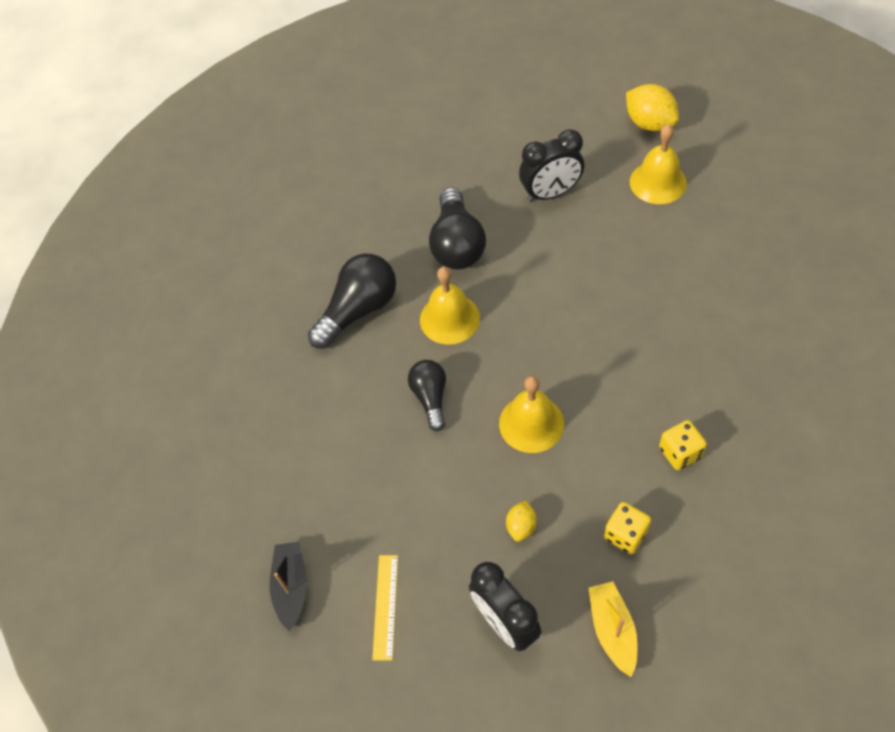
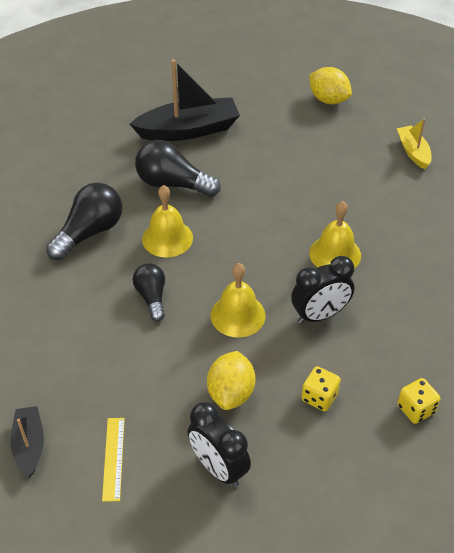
camera: 10 degrees left, 10 degrees down
(457, 244) = (173, 184): black light bulb -> black light bulb turned 120 degrees clockwise
(476, 168) = (188, 130): none -> black boat
(521, 526) = (231, 393): yellow lemon -> yellow lemon, size x1.83
(550, 193) = (250, 148): black clock -> black clock (320, 315)
(612, 630) = (311, 471): yellow boat -> yellow boat (413, 152)
(658, 182) = (336, 140): yellow bell -> yellow bell (335, 254)
(680, 452) = (362, 335): yellow dice -> yellow dice (416, 409)

